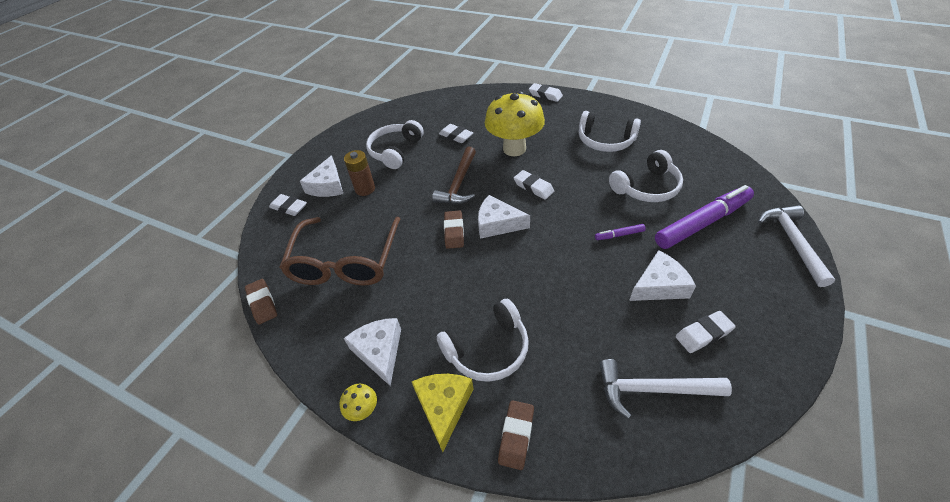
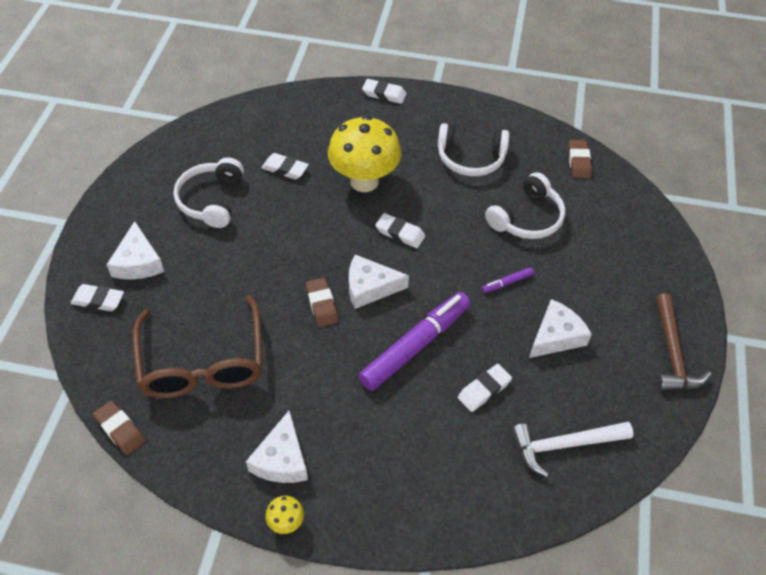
camera: 20 degrees left, 5 degrees up
(365, 189) = (191, 261): brown battery -> none
(379, 351) = (281, 459): white cheese -> white cheese turned 135 degrees counterclockwise
(443, 406) = (368, 502): yellow cheese -> none
(459, 183) = (309, 239): brown hammer -> brown hammer (673, 353)
(488, 349) = (397, 435): white headphones -> none
(516, 436) = (446, 514): brown eraser -> brown eraser (579, 162)
(702, 223) = (590, 256): purple marker -> purple marker (415, 346)
(703, 334) = (603, 381): white eraser -> white eraser (484, 390)
(792, 242) = (678, 267): white hammer -> none

